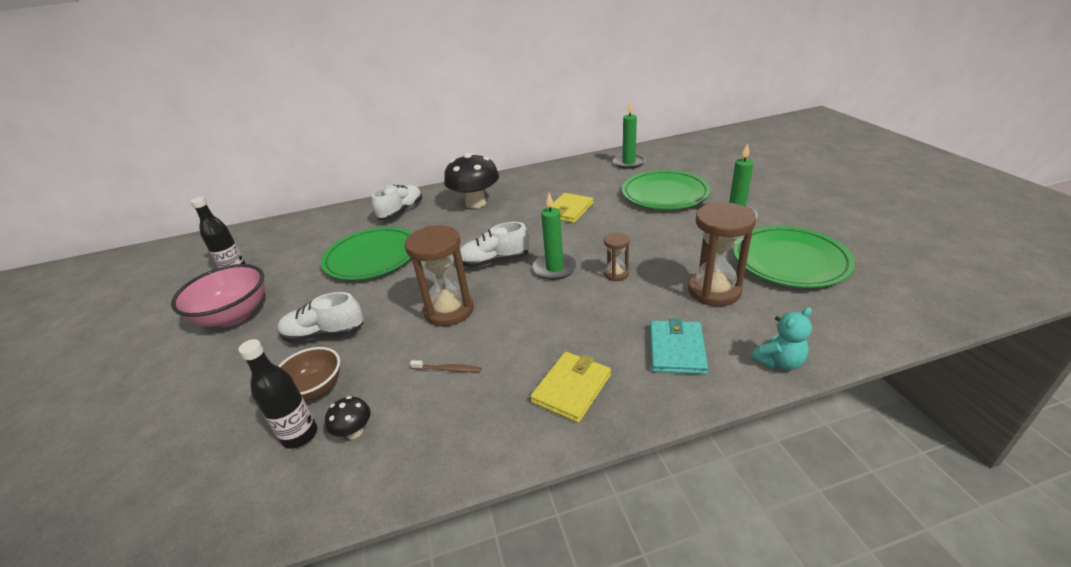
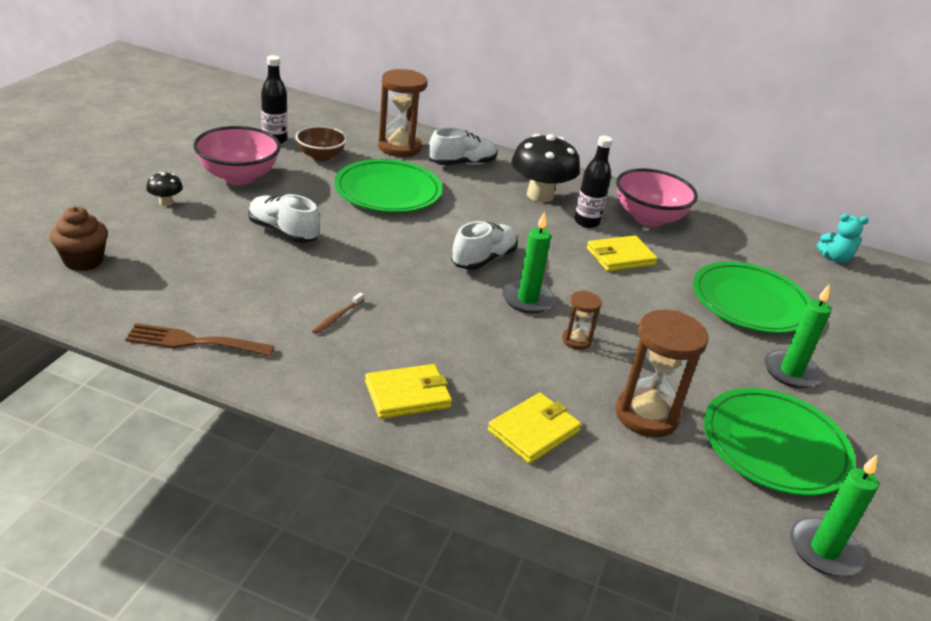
camera: 30 degrees right, 0 degrees up
(148, 488) = (83, 261): none -> brown cupcake
(300, 435) = (193, 291): black bottle -> black bottle (586, 222)
(315, 389) = (235, 267): brown bowl -> brown bowl (321, 156)
(352, 481) = (193, 342): none -> brown fork
(354, 431) = (228, 313): black mushroom -> black mushroom (166, 202)
(448, 369) = (337, 317): brown toothbrush -> brown toothbrush turned 75 degrees clockwise
(449, 310) = (393, 275): brown hourglass -> brown hourglass (399, 147)
(494, 261) = (483, 259): white shoe -> white shoe turned 105 degrees clockwise
(552, 181) = (648, 218): none -> pink bowl
(628, 163) = (764, 247): green candle -> green candle (824, 550)
(676, 349) = (533, 431): turquoise wallet -> yellow wallet
(779, 362) = (609, 503): turquoise teddy bear -> turquoise teddy bear (834, 258)

